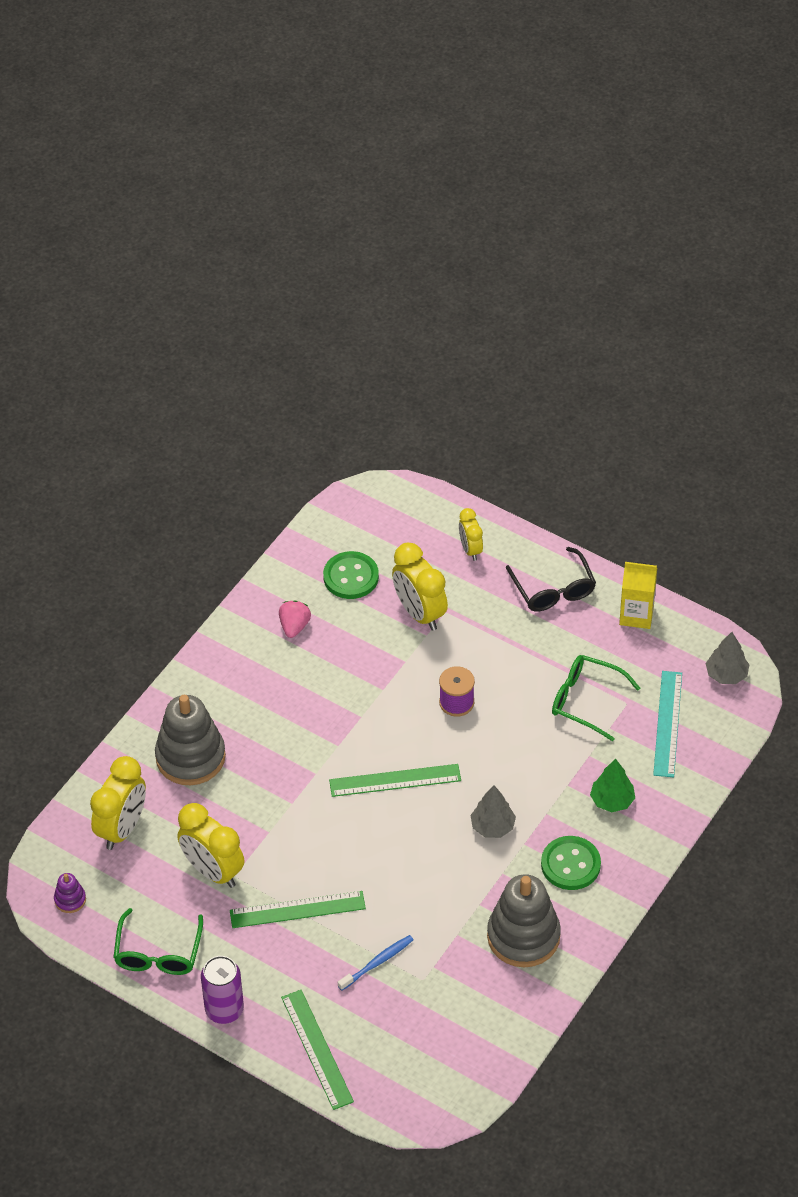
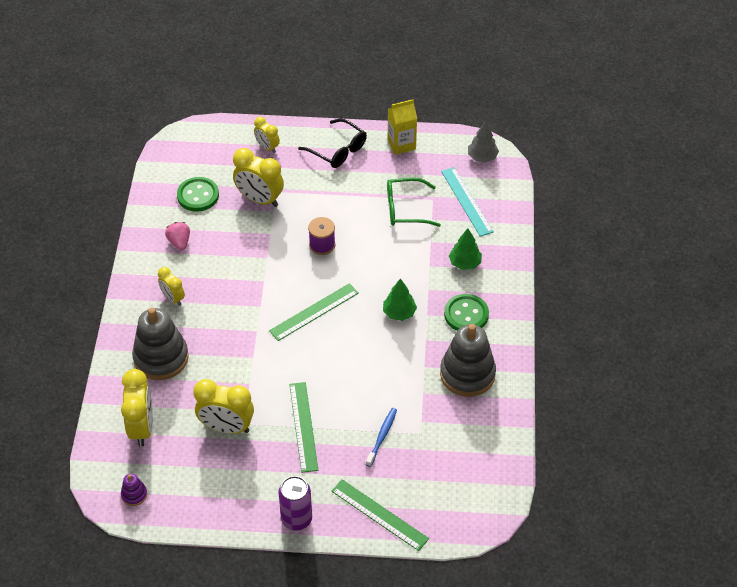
camera: 30 degrees left, 0 degrees up
(158, 953) = (223, 502): green glasses -> none
(246, 692) = (173, 298): none -> yellow clock
(297, 910) = (303, 426): green ruler -> green ruler turned 60 degrees counterclockwise
(492, 826) = (399, 313): grey tree -> green tree

